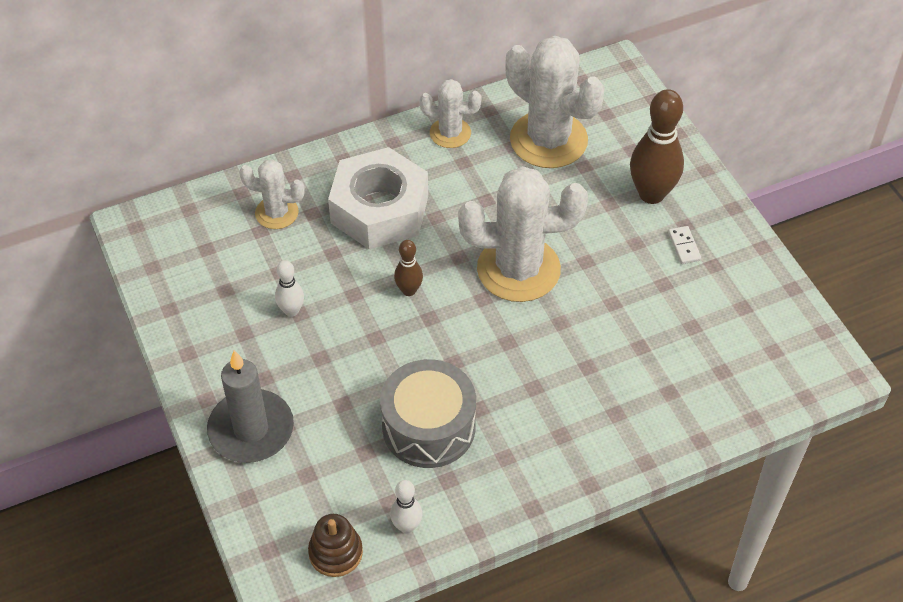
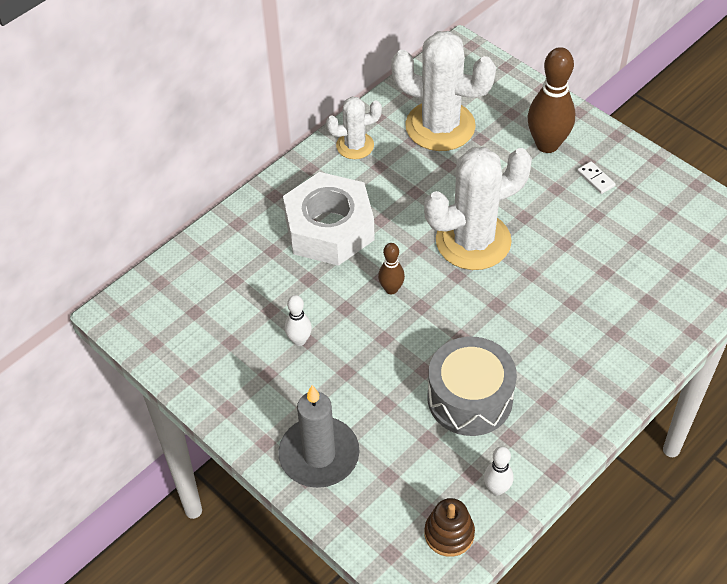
camera: 20 degrees left, 0 degrees up
(276, 213) = (241, 260): white cactus -> none

